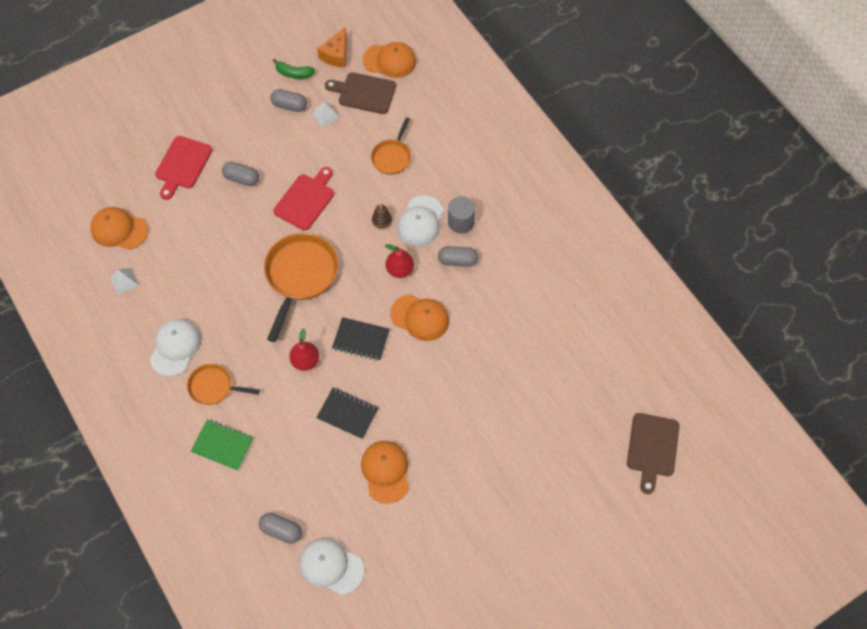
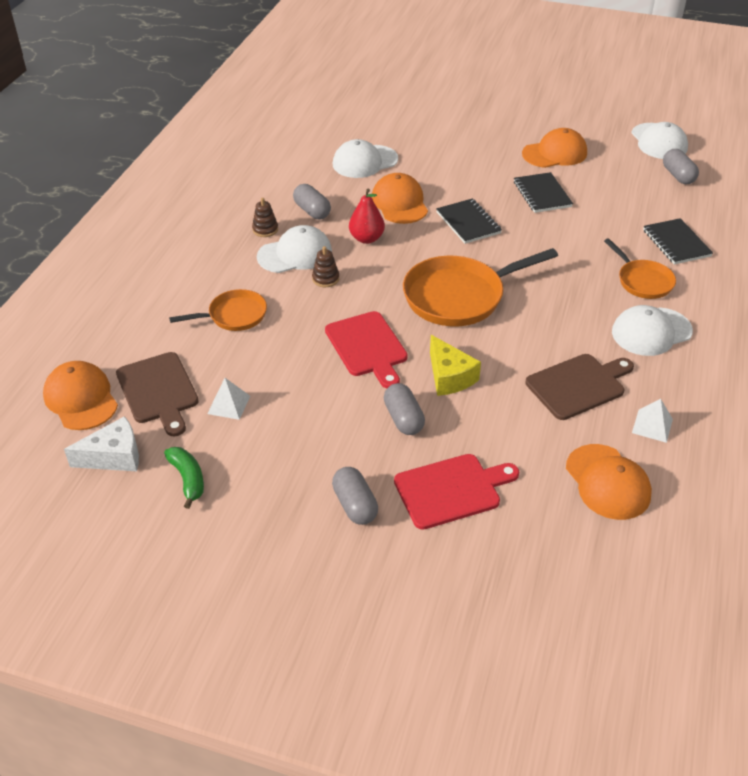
camera: 130 degrees left, 20 degrees down
(223, 445) = (676, 243): green notebook -> black notebook
(247, 220) = (449, 377): none -> yellow cheese
(289, 105) = (247, 448): grey capsule -> grey capsule (355, 505)
(305, 361) = (534, 242): red pear -> none
(306, 200) = (367, 347): red cutting board -> red cutting board turned 105 degrees counterclockwise
(336, 55) = (114, 456): orange cheese -> white cheese
(385, 471) = (555, 153): orange cap -> orange cap turned 150 degrees counterclockwise
(461, 222) = (265, 229): grey cylinder -> brown stacking toy
(489, 334) = (364, 162): none -> white cap
(652, 448) = (359, 61): brown cutting board -> brown cutting board (578, 385)

